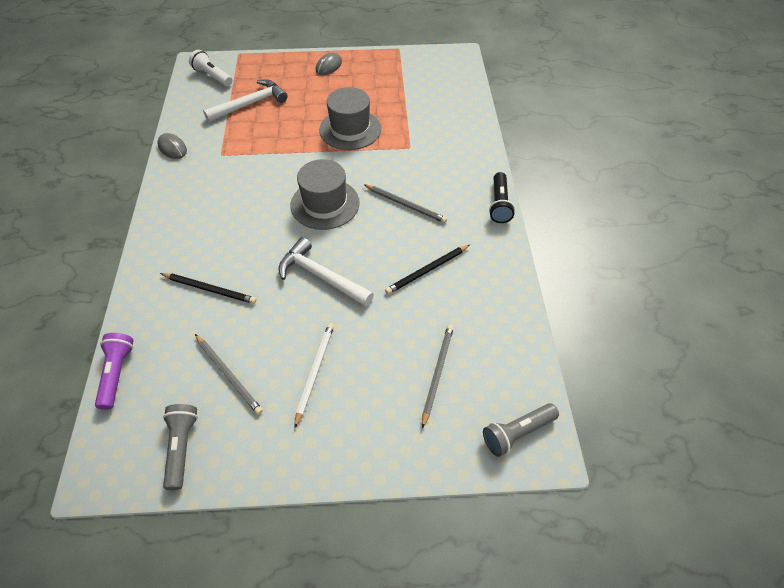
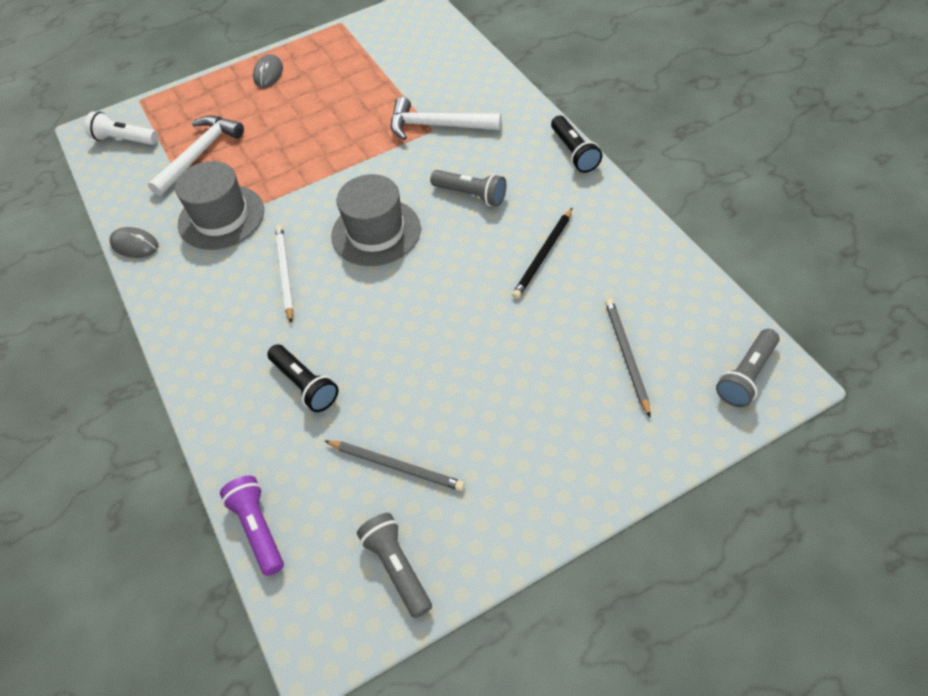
camera: 20 degrees left, 0 degrees up
(210, 289) = (305, 385): black pencil -> black flashlight
(315, 372) = (493, 416): white pencil -> white pencil (285, 273)
(321, 276) = (428, 313): white hammer -> white hammer (437, 126)
(350, 129) = (347, 137): grey hat -> grey hat (221, 217)
(405, 205) = (471, 195): grey pencil -> grey flashlight

